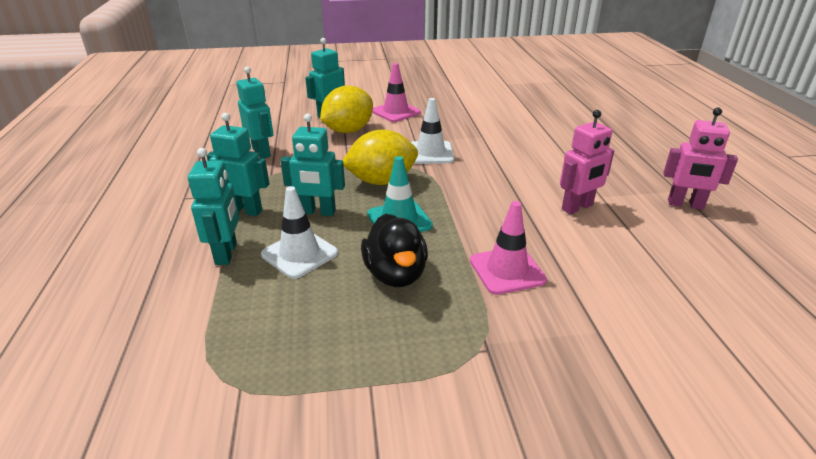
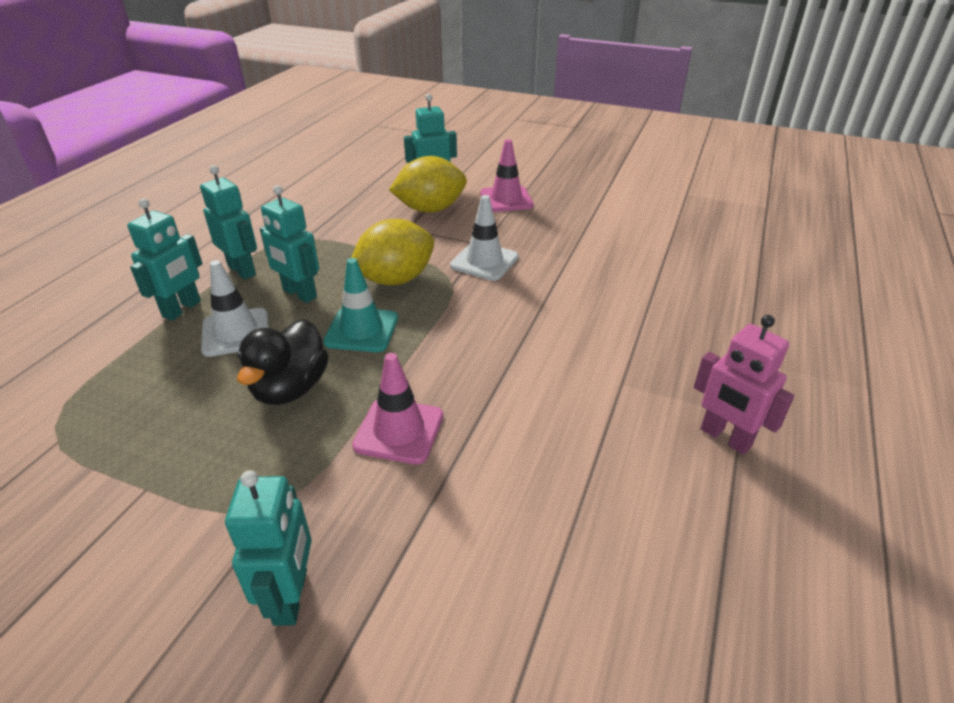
camera: 30 degrees right, 5 degrees up
(262, 152) = (323, 211): turquoise robot -> turquoise robot (291, 596)
(381, 181) = (395, 279): yellow lemon -> yellow lemon turned 45 degrees counterclockwise
(577, 207) = (572, 387): pink robot -> none

